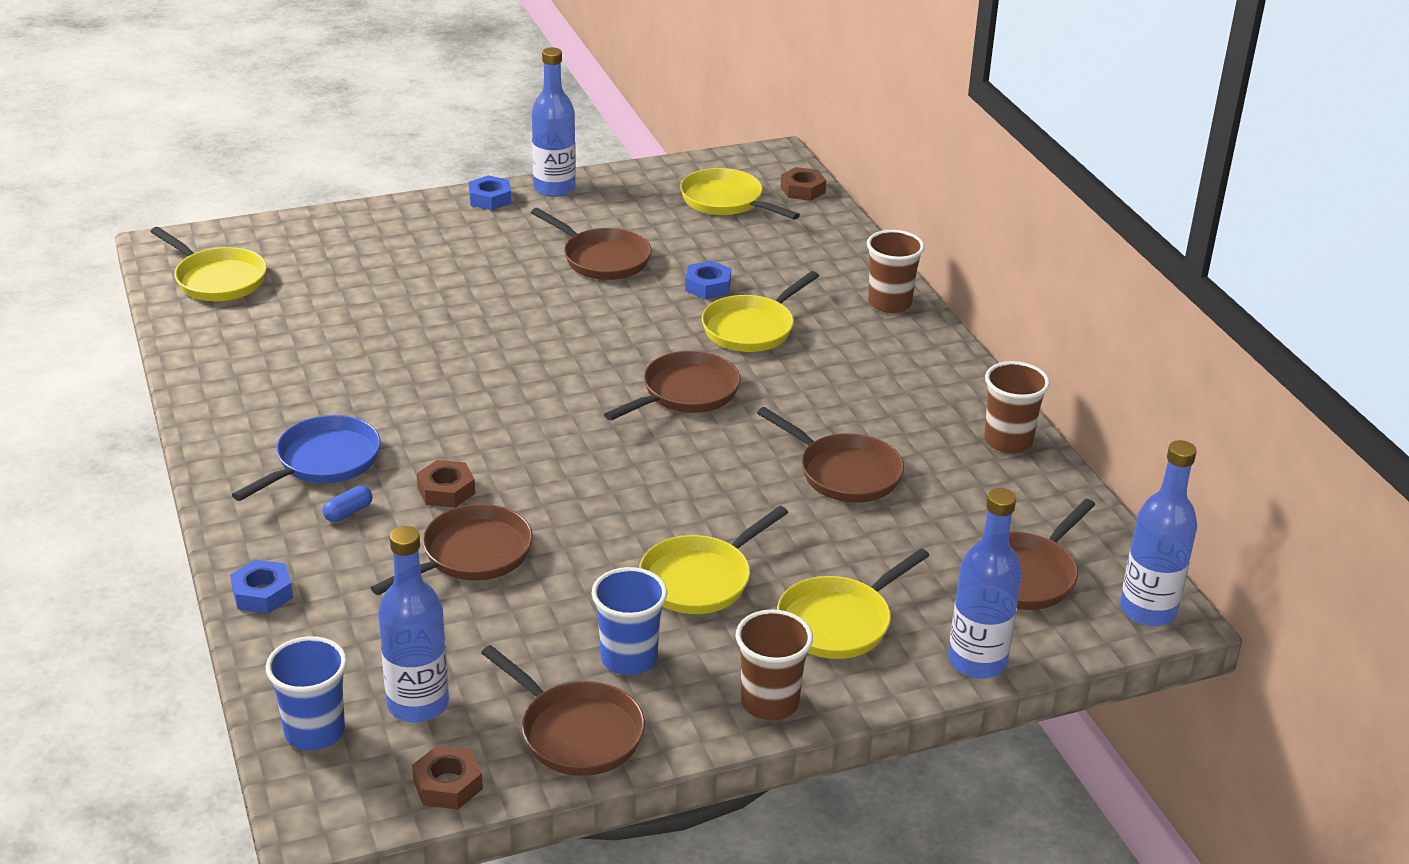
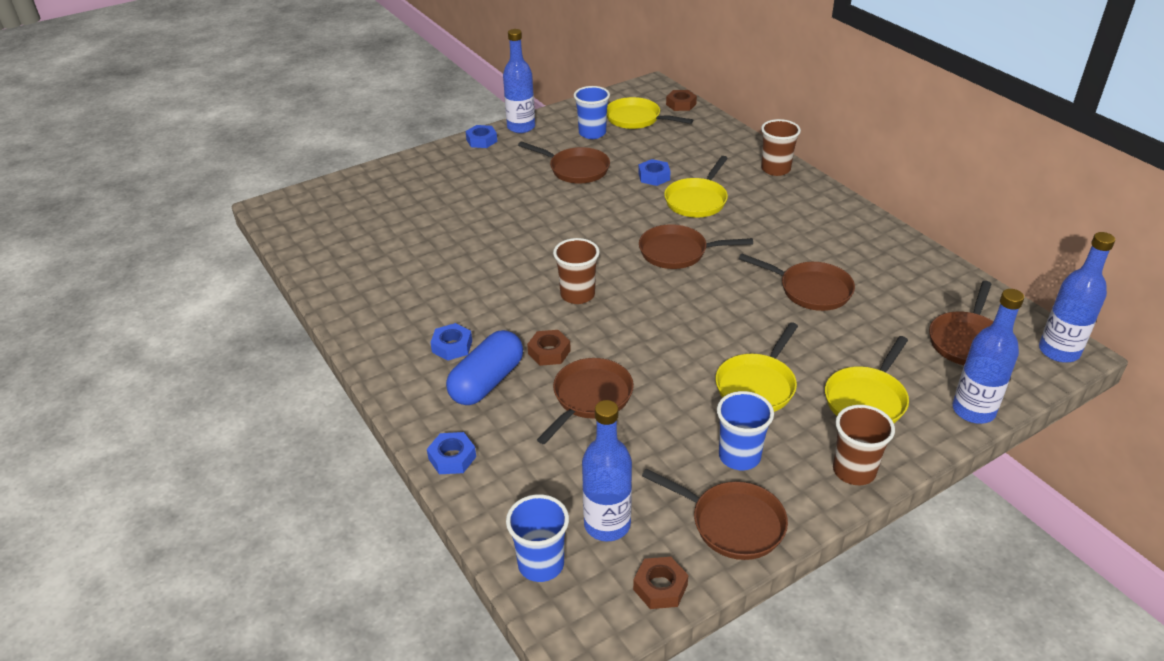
camera: 10 degrees left, 5 degrees up
(217, 279) = (318, 225): yellow pan -> none
(323, 462) = (452, 346): blue pan -> blue nut
(348, 512) = (487, 381): blue capsule -> blue capsule, size x2.41
(651, 212) = (592, 133): none -> blue cup
(686, 393) = (677, 252): brown pan -> brown pan turned 120 degrees counterclockwise
(1008, 441) = (902, 249): brown cup -> brown cup (577, 295)

